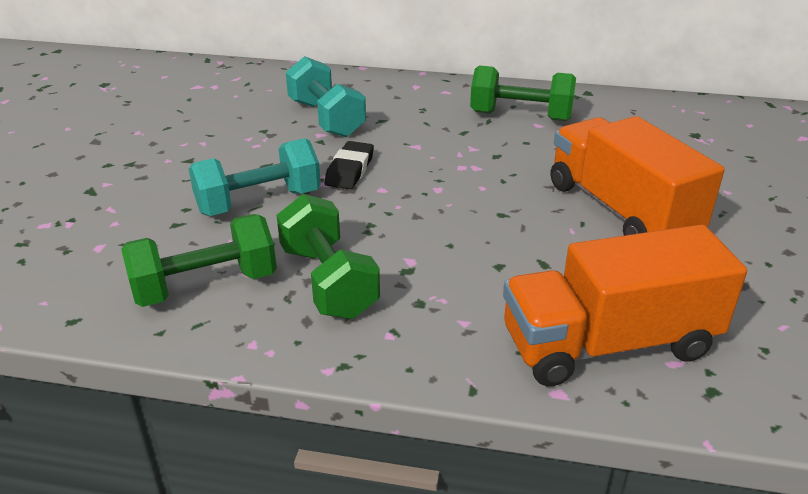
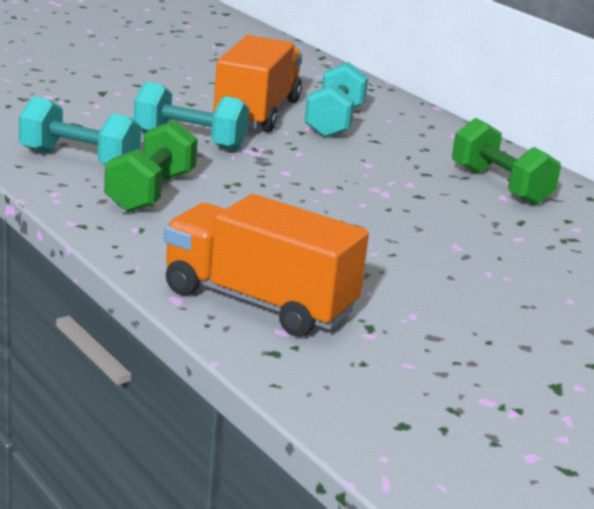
camera: 40 degrees right, 10 degrees down
(205, 286) = (79, 160): green dumbbell -> turquoise dumbbell
(350, 170) = (286, 154): black eraser -> none
(621, 210) = (441, 263): orange truck -> orange truck (257, 113)

